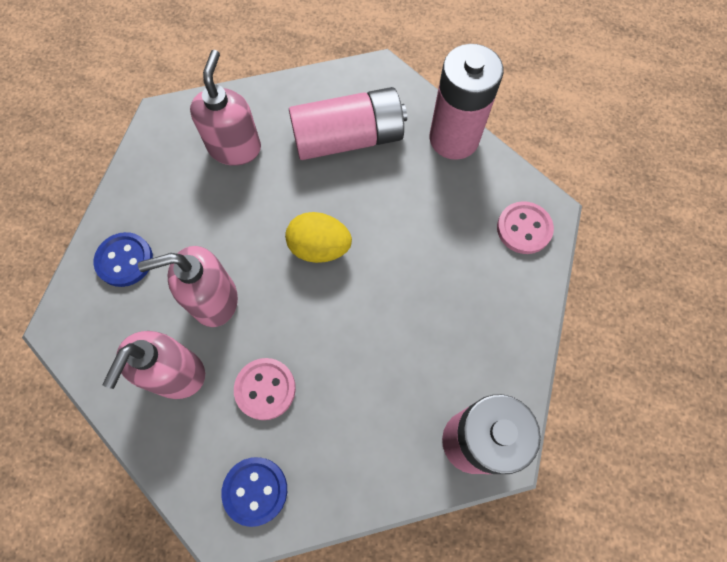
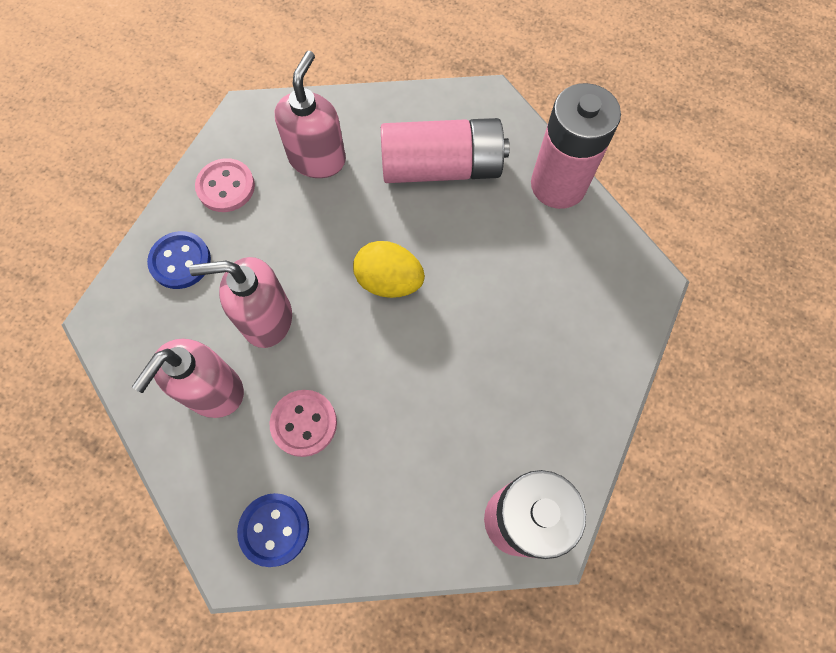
camera: 10 degrees right, 0 degrees up
(524, 229) = (618, 297): pink button -> pink button (226, 187)

